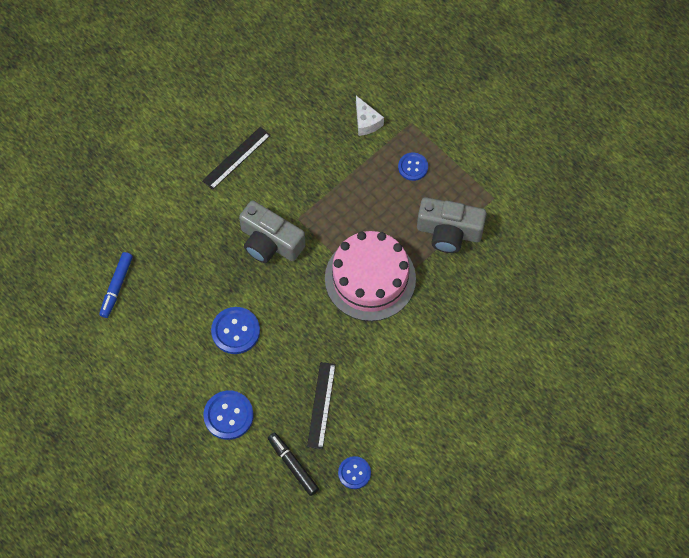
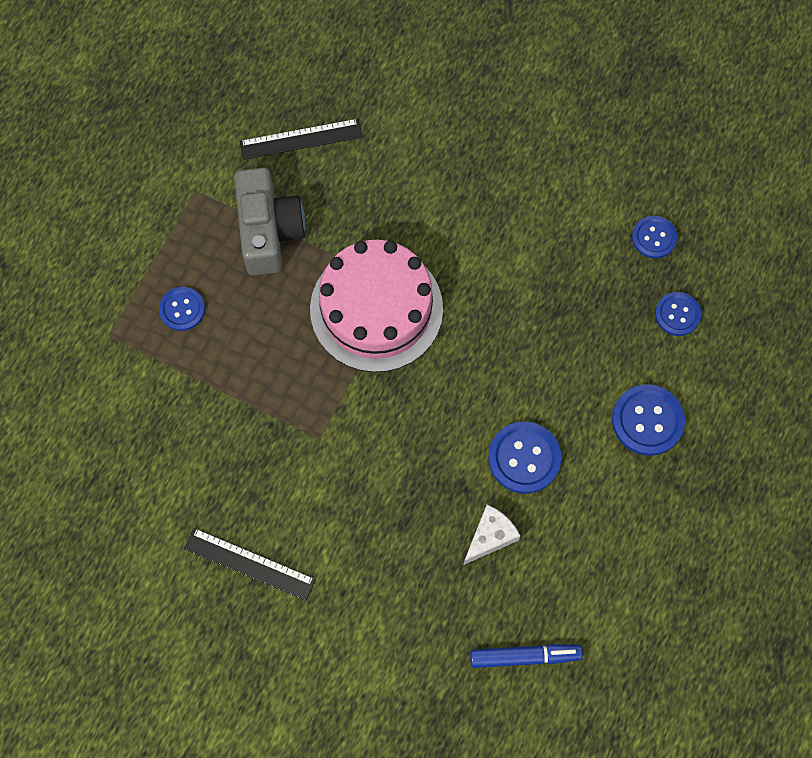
camera: 110 degrees left, 5 degrees up
(270, 242) = (371, 462): grey camera -> none
(293, 465) = (677, 314): black marker -> blue button
(321, 405) = (582, 308): black ruler -> black ruler (301, 139)
(366, 122) = (127, 397): white cheese -> white cheese (490, 537)

